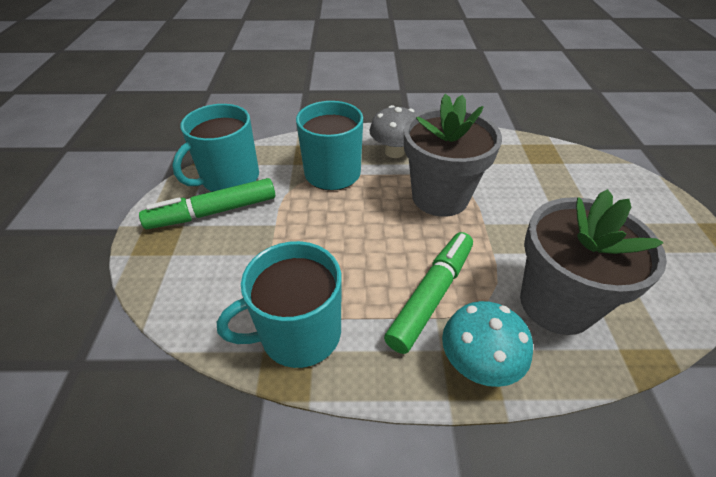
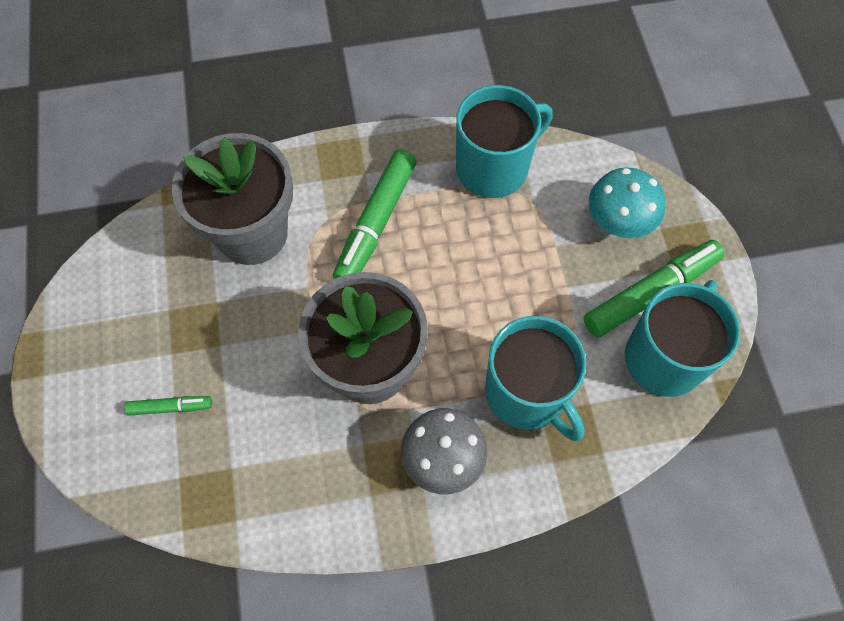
camera: 170 degrees right, 20 degrees up
(478, 363) = (334, 166): turquoise mushroom -> turquoise mushroom (618, 222)
(584, 193) = (170, 407): none -> green marker

